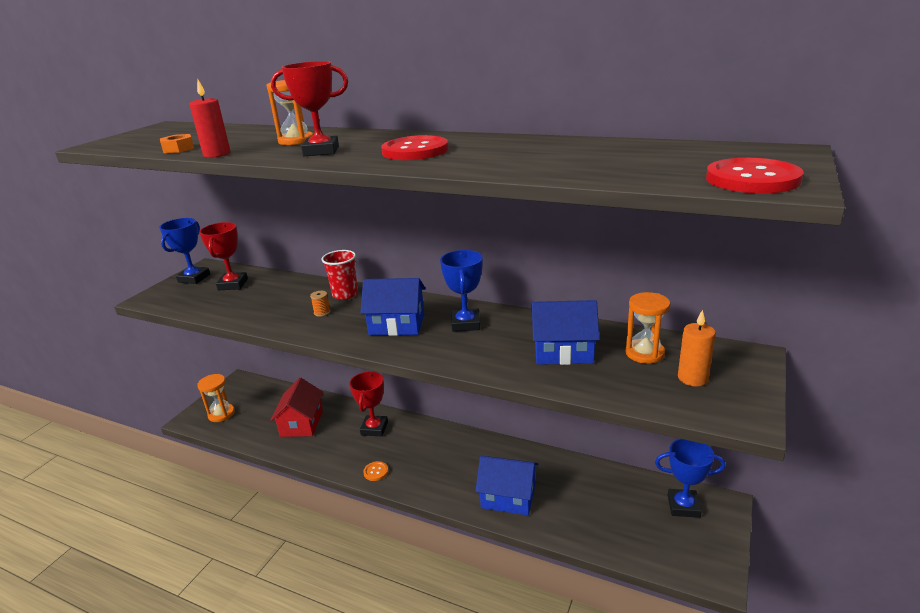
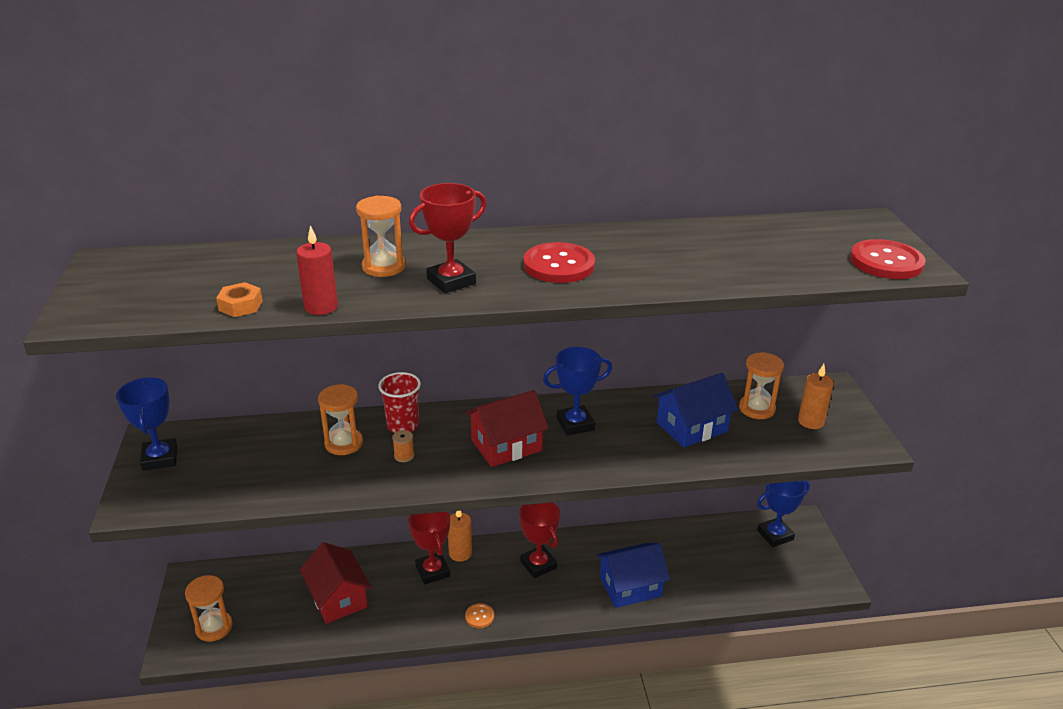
camera: 35 degrees left, 5 degrees up
(233, 284) = (233, 452): red trophy -> red trophy (538, 565)
(296, 296) = (344, 443): none -> orange hourglass
(397, 324) = (506, 445): blue house -> red house
(403, 423) = (460, 553): none -> orange candle
(466, 324) = (575, 424): blue trophy -> blue trophy turned 75 degrees counterclockwise

